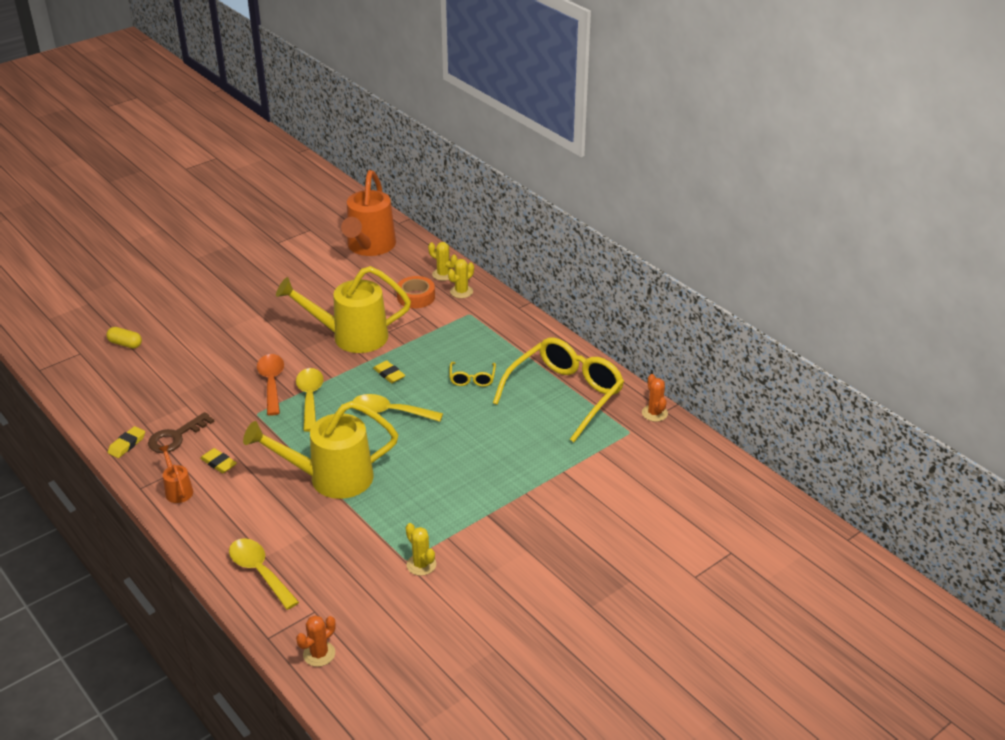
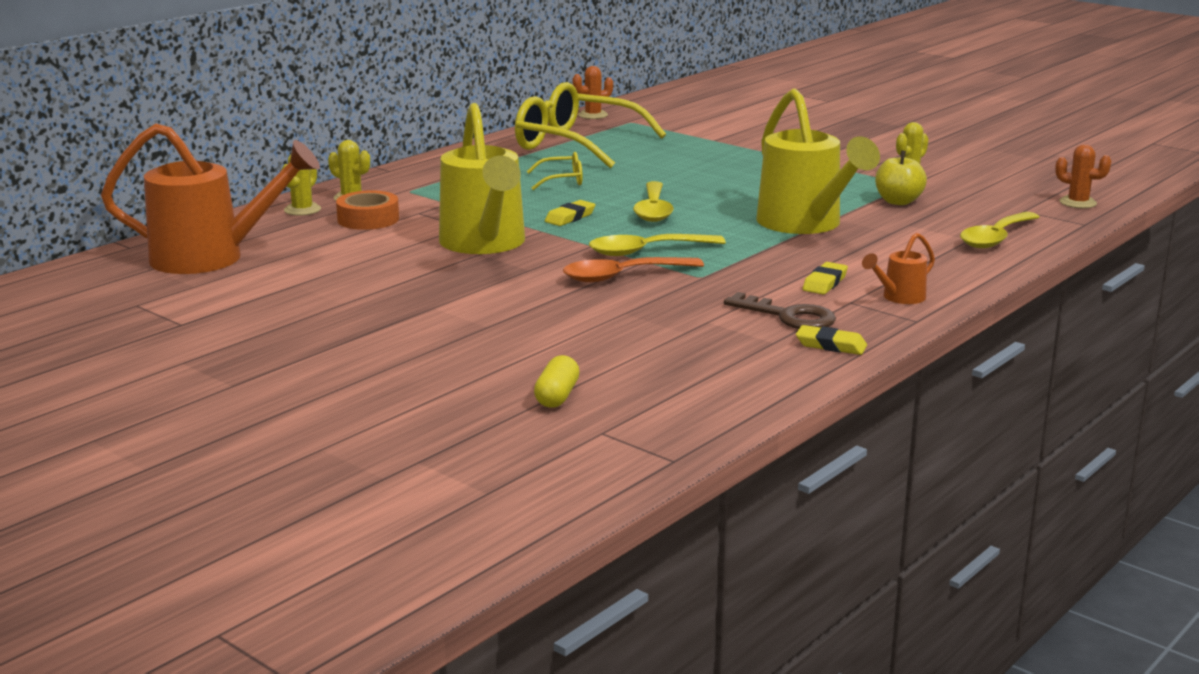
camera: 100 degrees left, 15 degrees down
(363, 541) = (898, 201): none -> yellow apple

